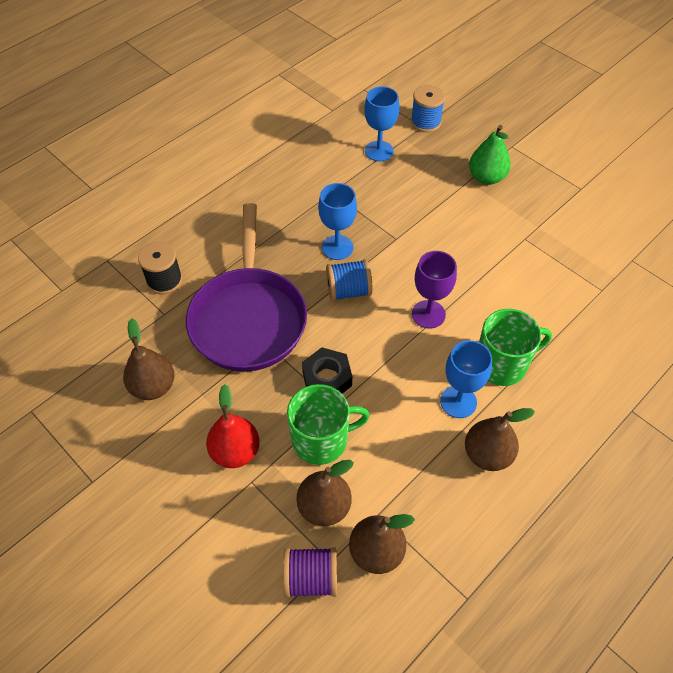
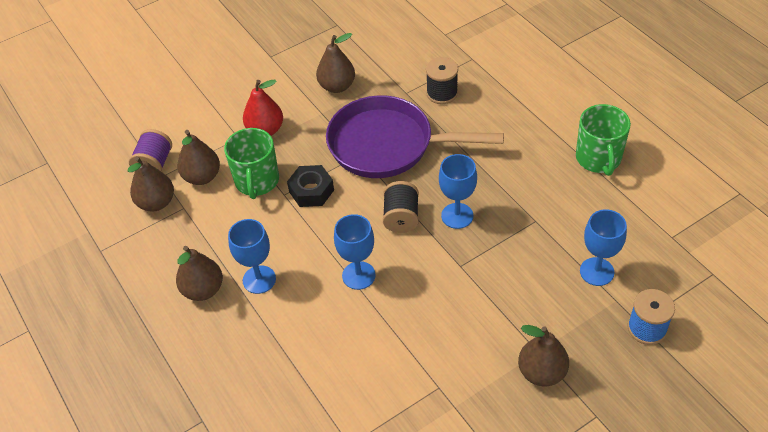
camera: 105 degrees right, 5 degrees down
(348, 291) = (401, 217): blue spool -> black spool
(428, 314) = (358, 275): purple goblet -> blue goblet
(486, 177) = (541, 372): green pear -> brown pear
(502, 364) = (286, 323): green mug -> green mug (598, 158)

